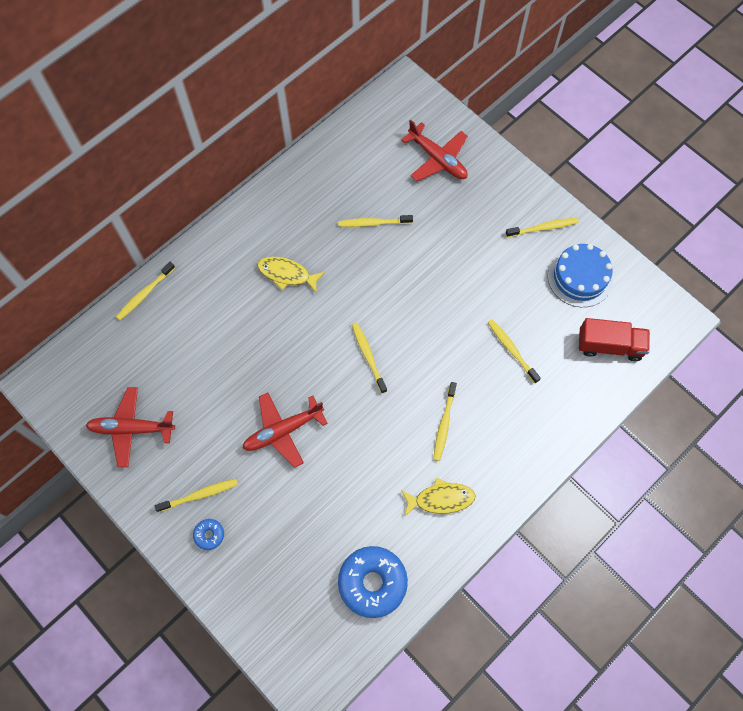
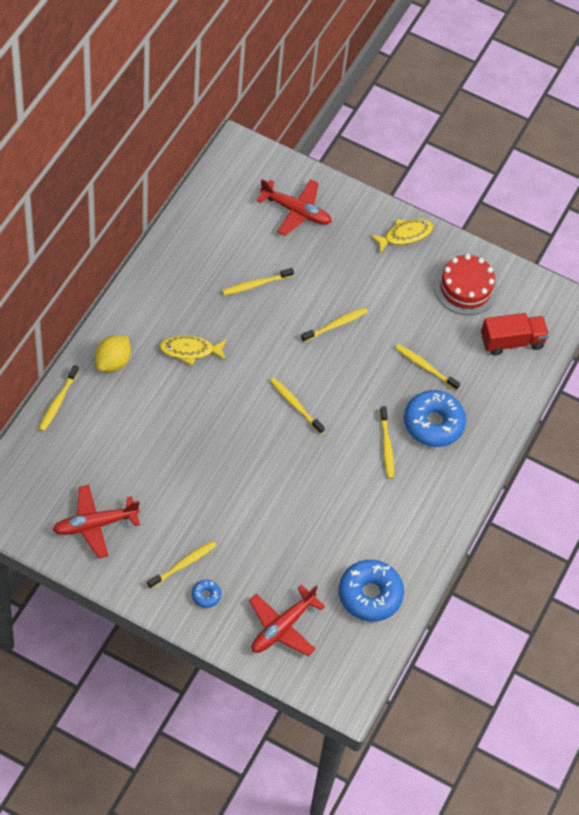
camera: 25 degrees left, 10 degrees down
(210, 267) = (113, 362): none -> yellow lemon
(283, 431) = (240, 489): red plane -> red plane (282, 627)
(440, 499) = (406, 510): yellow fish -> yellow fish (405, 235)
(500, 412) = (433, 423): none -> blue donut
(543, 228) = (417, 252): yellow toothbrush -> yellow toothbrush (335, 325)
(580, 277) = (465, 288): blue cake -> red cake

